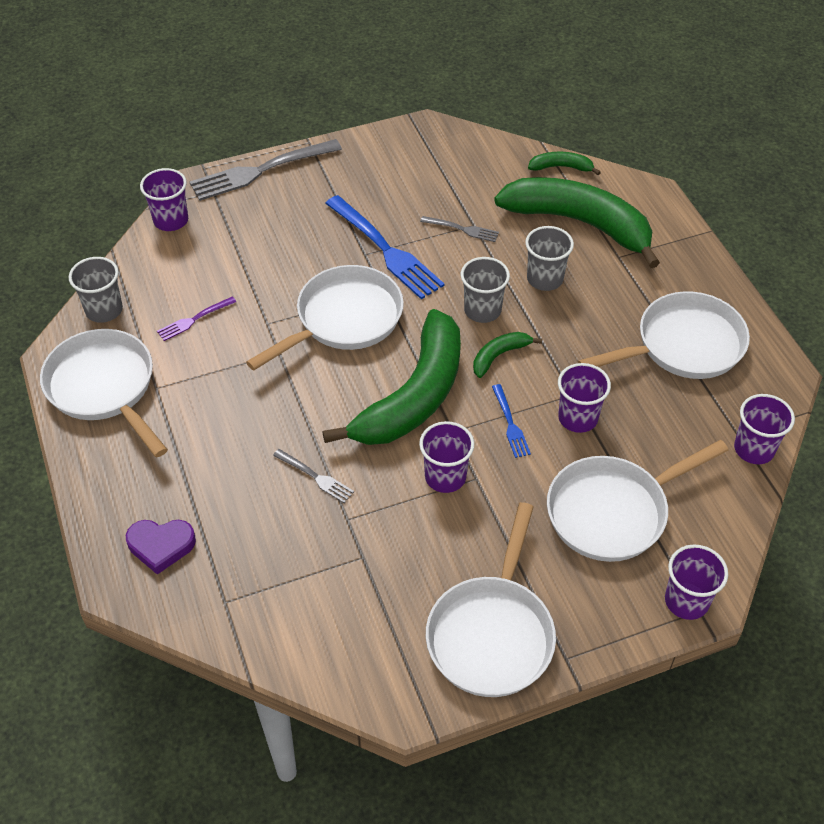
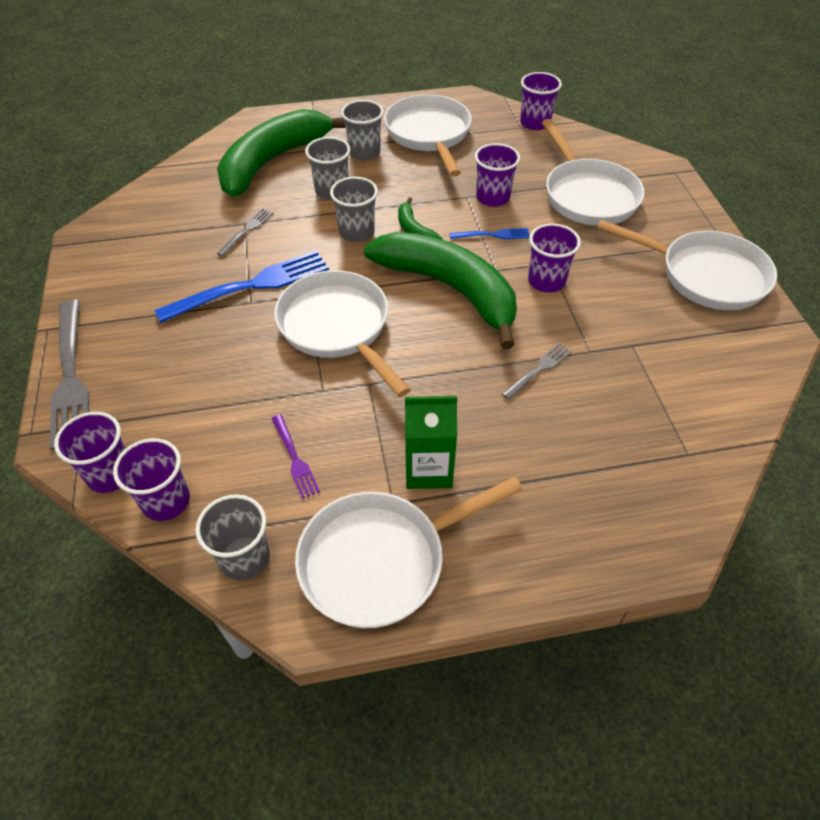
camera: 80 degrees left, 0 degrees up
(161, 546) = (621, 507): purple heart -> none
(190, 406) = (428, 469): none -> green carton
(561, 167) = (196, 160): green banana -> none
(625, 293) = (364, 152): none -> grey cup
(686, 601) = (667, 176): purple cup -> purple cup (166, 501)

